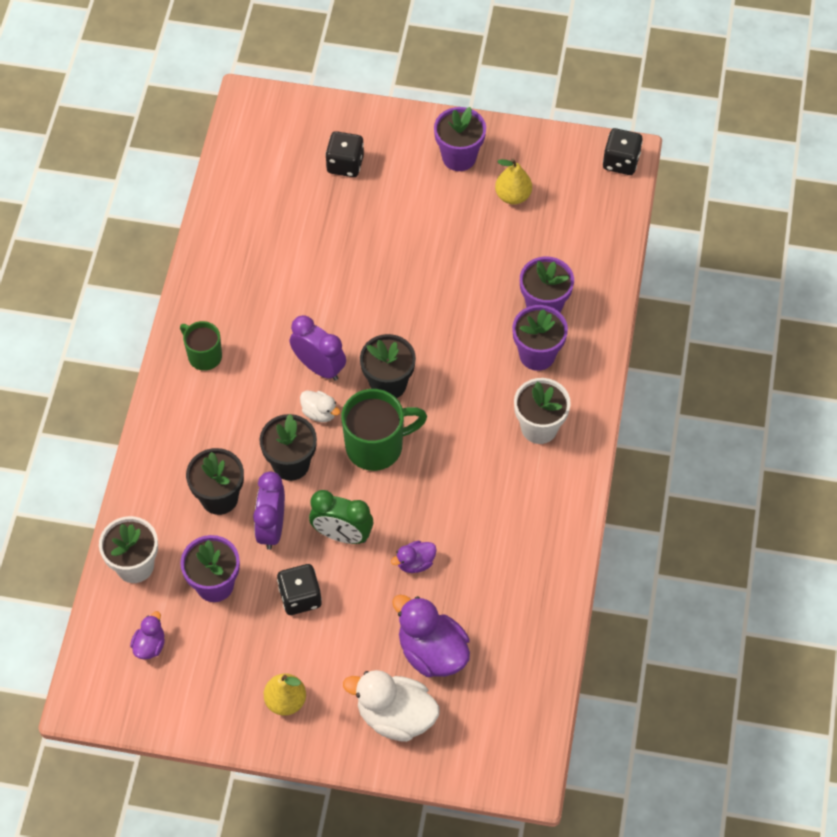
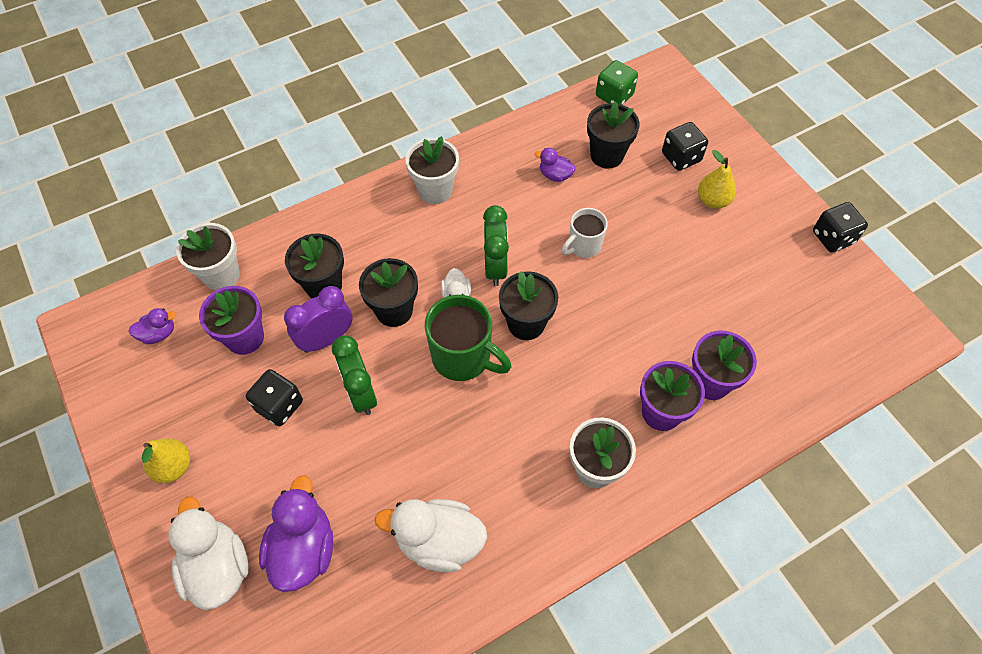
camera: 50 degrees right, 0 degrees up
(204, 355) = (435, 190): green mug -> white flower pot
(239, 158) = (614, 96): none -> green dice
(292, 211) = (607, 155): none -> black flower pot
(319, 367) = (495, 267): purple clock -> green clock
(359, 294) = (583, 246): none -> white mug
(415, 563) = (380, 468): purple duck -> purple duck (555, 175)
(459, 157) = (771, 221): purple flower pot -> none
(503, 562) = (439, 541): none -> white duck
(513, 196) = (782, 282): yellow pear -> yellow pear (712, 200)
(621, 162) = (905, 335): black dice -> black dice (832, 237)

